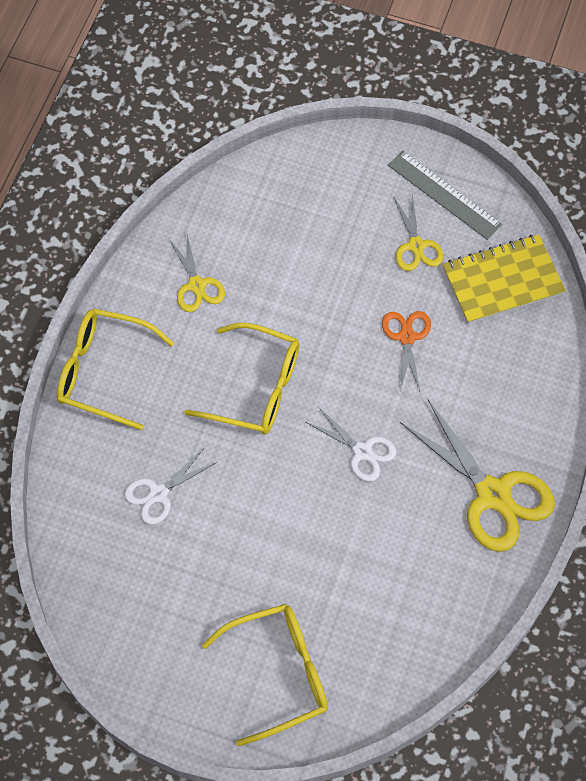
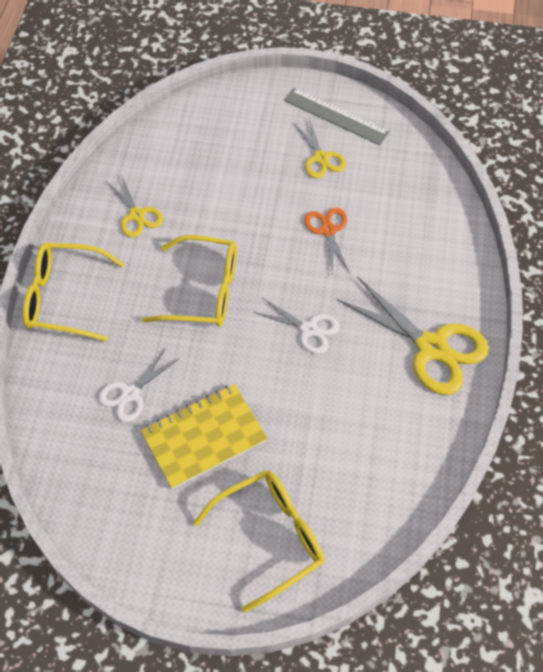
camera: 10 degrees left, 5 degrees down
(502, 281) = (400, 175): yellow notebook -> yellow notebook (204, 437)

